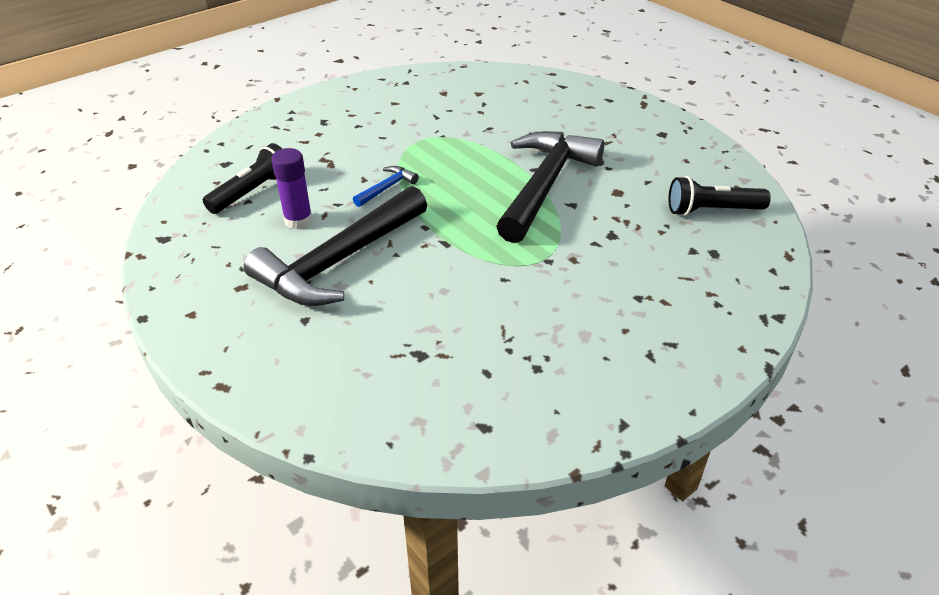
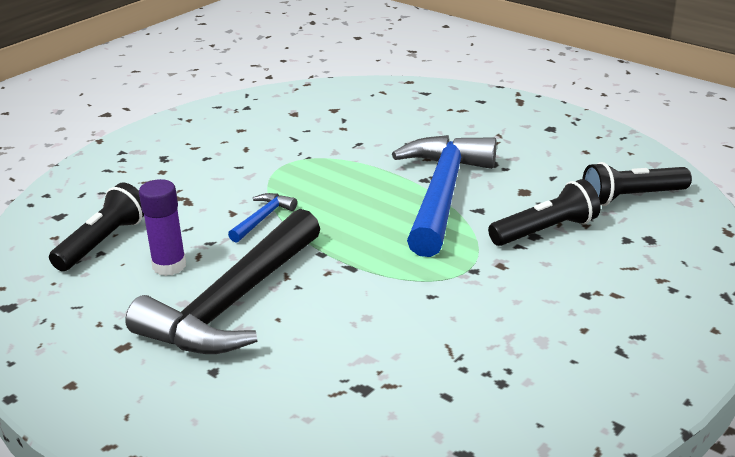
camera: 10 degrees left, 10 degrees down
(545, 185) = (442, 194): black hammer -> blue hammer
(623, 232) = (545, 231): none -> black flashlight

